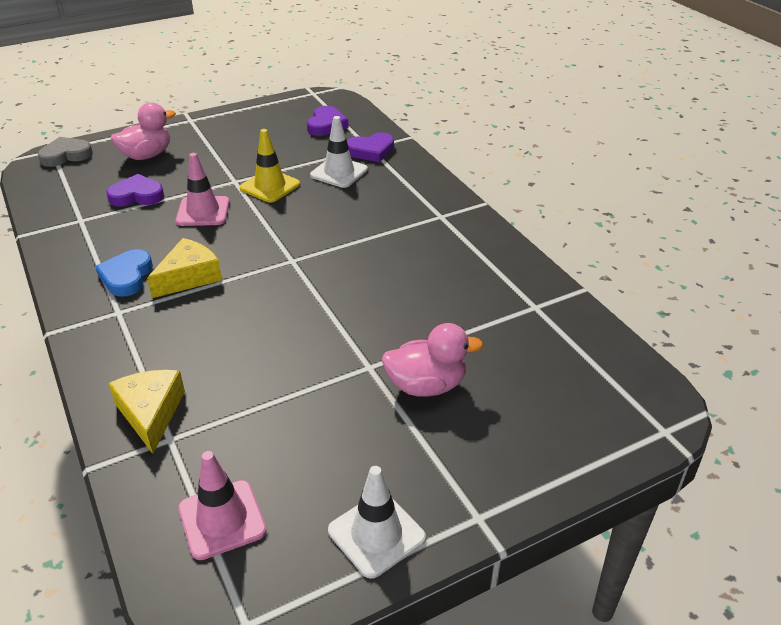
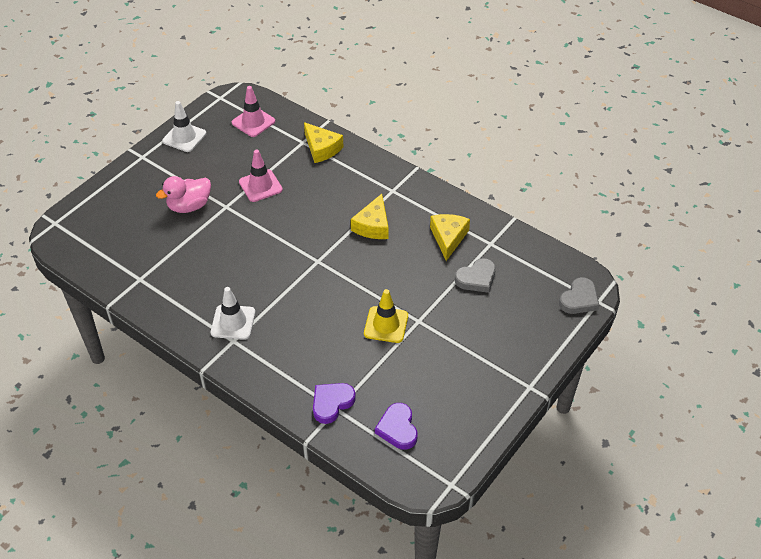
camera: 155 degrees right, 10 degrees up
(118, 238) = (448, 238): none -> yellow cheese
(126, 276) = (411, 213): blue heart -> none
(137, 195) = (476, 278): purple heart -> grey heart
(147, 155) = (516, 324): pink duck -> none
(203, 211) = (413, 280): pink traffic cone -> pink traffic cone (260, 186)
(339, 172) = (342, 362): white traffic cone -> white traffic cone (233, 322)

